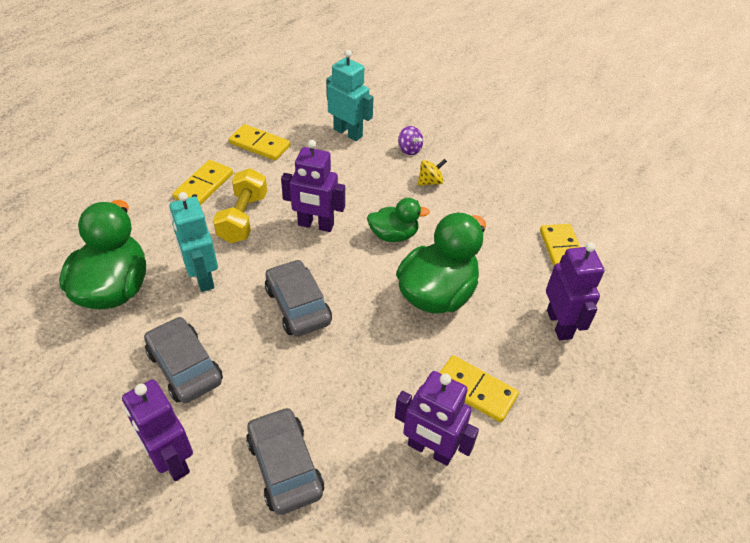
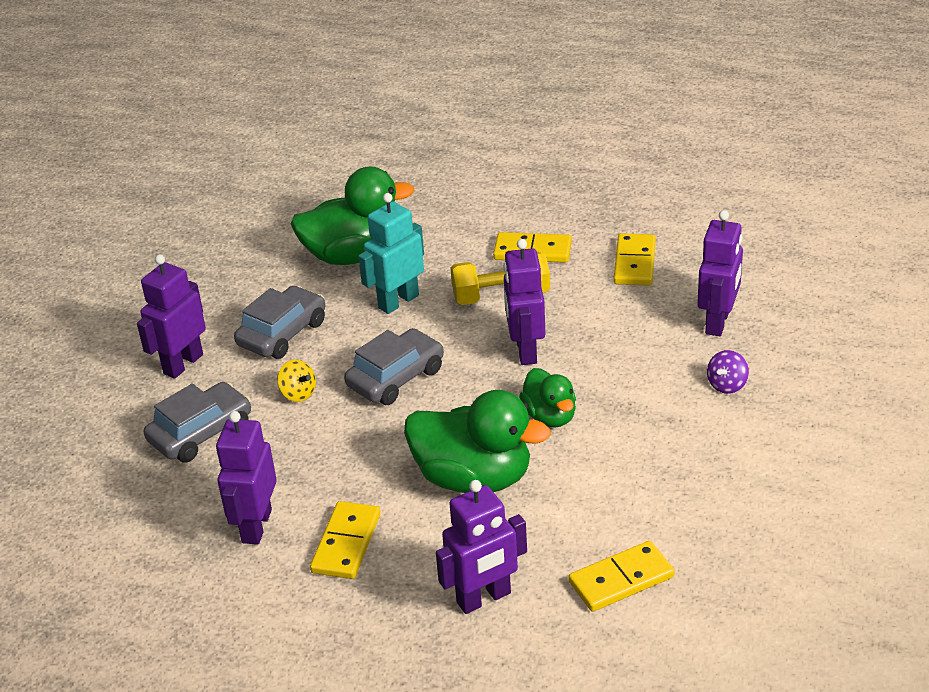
camera: 75 degrees right, 10 degrees down
(348, 132) = (718, 322): turquoise robot -> purple robot
(430, 182) = (674, 421): yellow spinning top -> yellow spinning top (298, 394)

